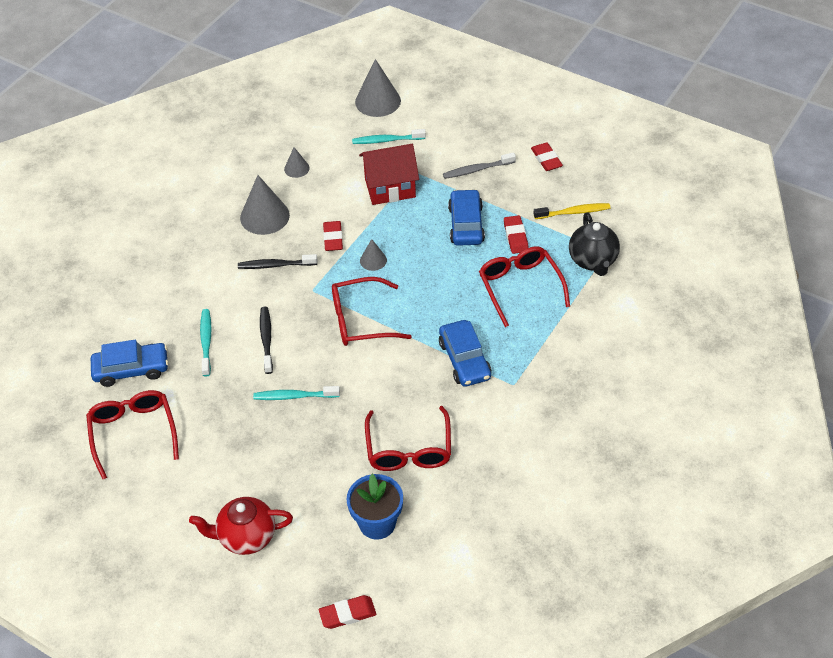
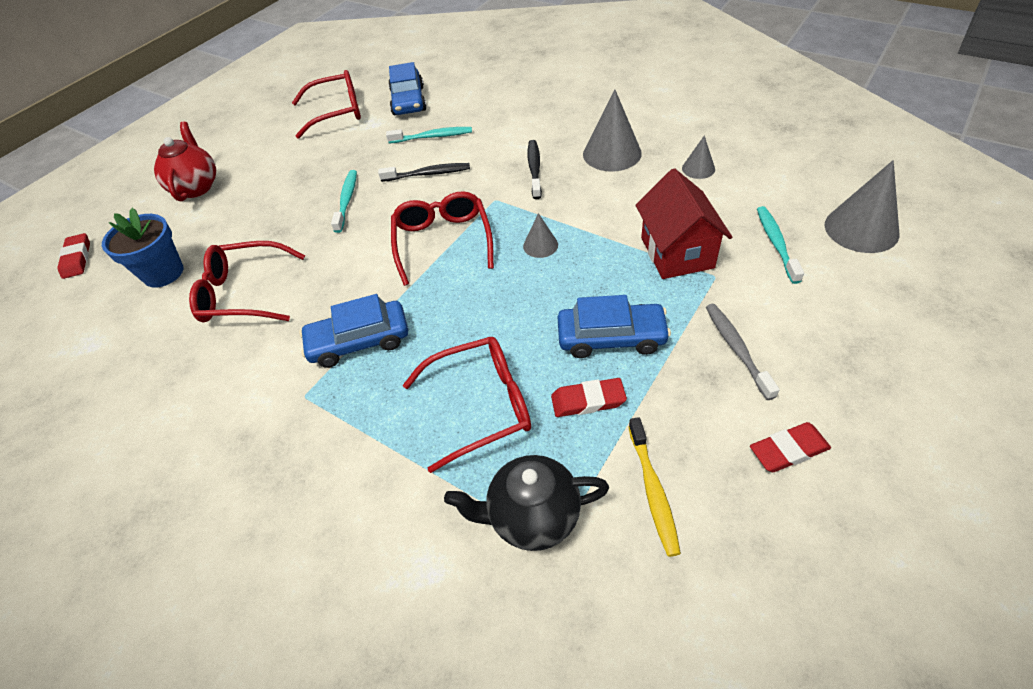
camera: 95 degrees right, 0 degrees up
(333, 238) = (578, 208): red eraser -> none

